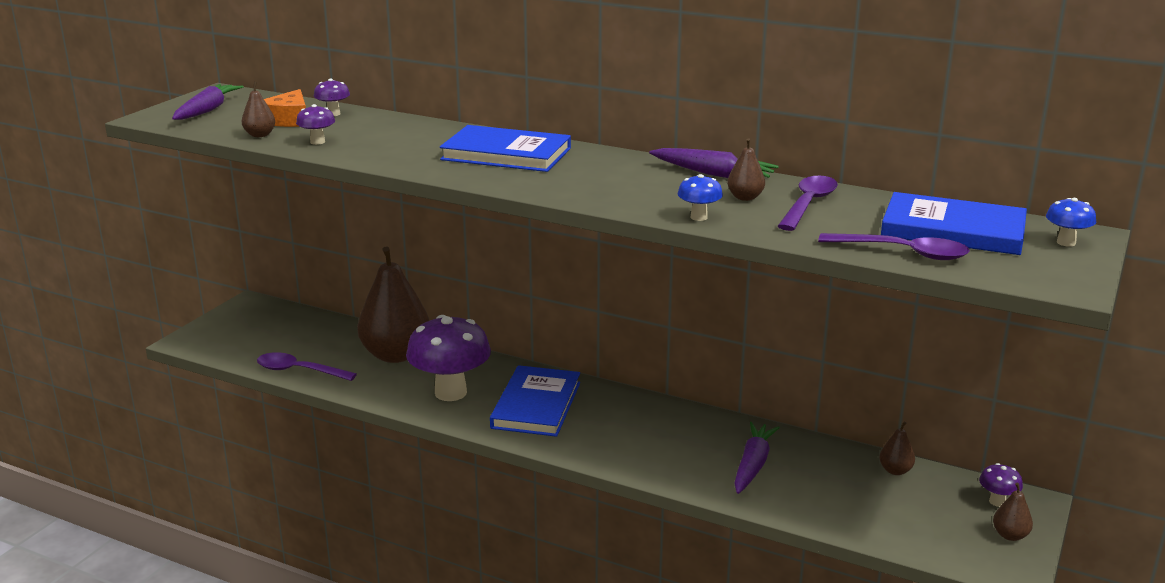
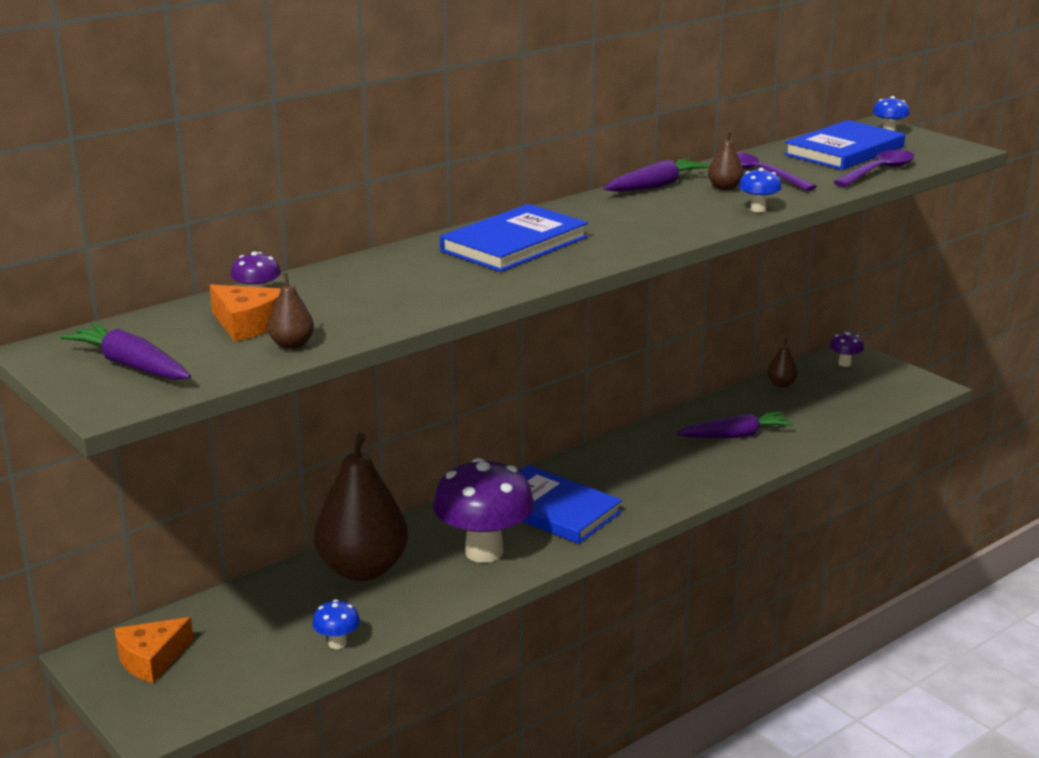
camera: 65 degrees left, 0 degrees up
(254, 320) = (152, 659): none -> orange cheese
(299, 371) = (337, 643): purple spoon -> blue mushroom
(317, 142) = (362, 318): purple mushroom -> none
(753, 465) = (735, 435): purple carrot -> purple carrot turned 120 degrees clockwise
(1010, 535) = (888, 373): brown pear -> none

